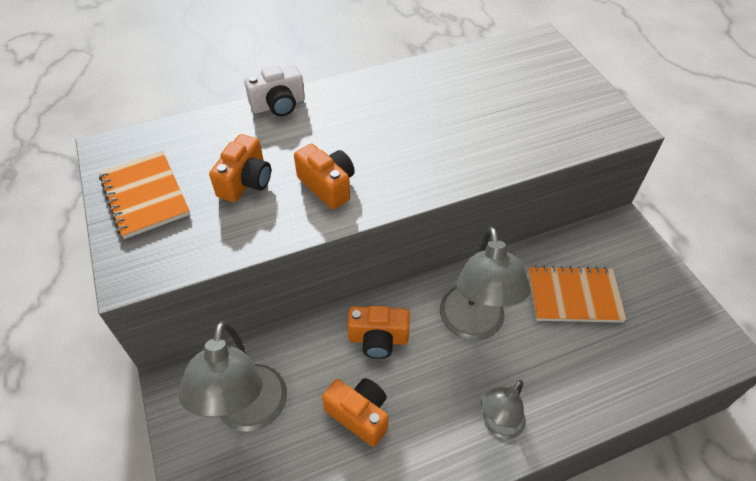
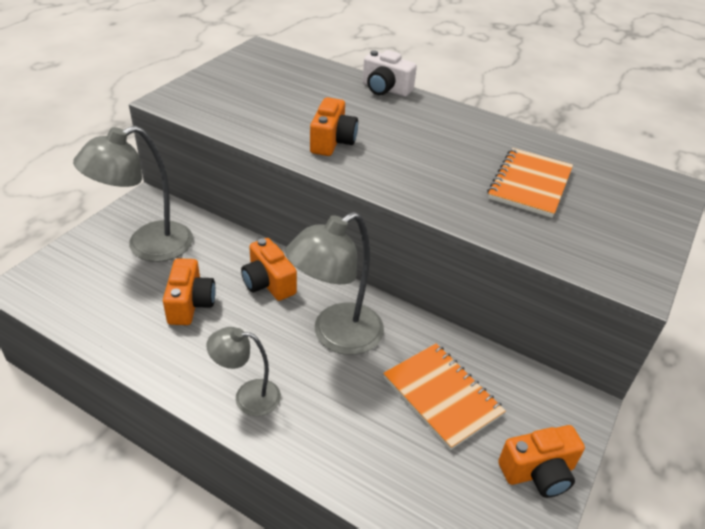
camera: 50 degrees right, 10 degrees down
(145, 196) = (236, 77): orange notebook -> orange notebook (529, 184)
(246, 182) = (293, 107): orange camera -> orange camera (538, 472)

